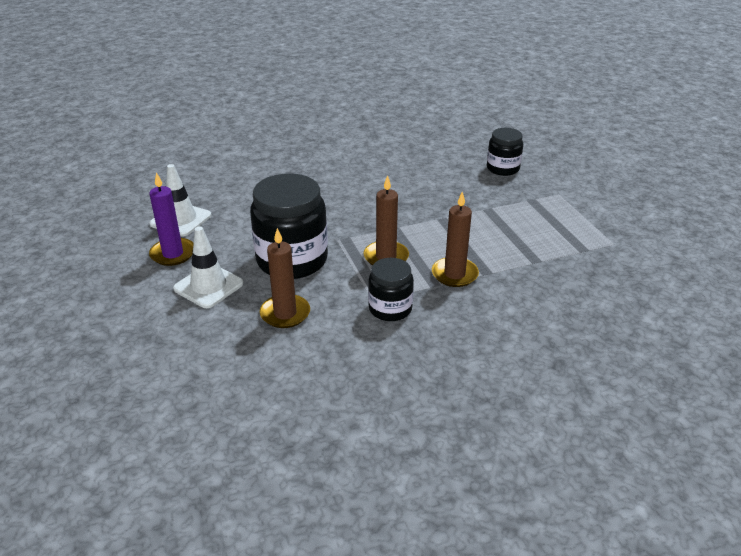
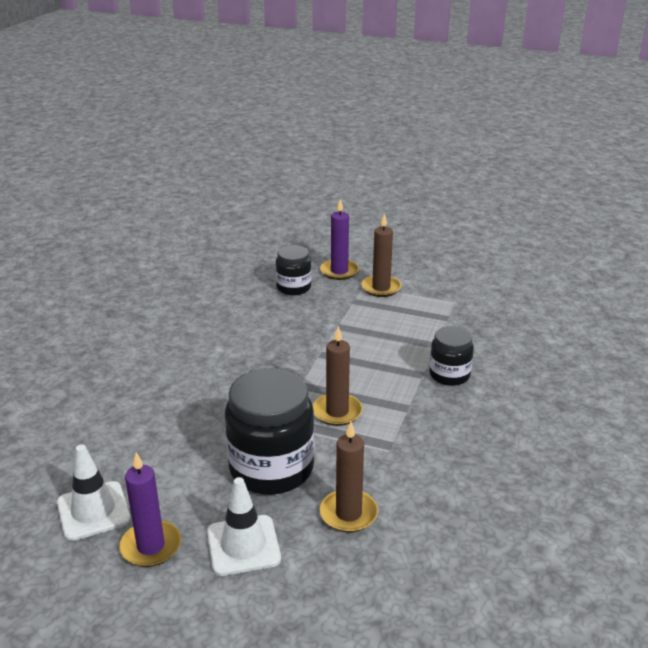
camera: 50 degrees left, 5 degrees down
(390, 309) = (411, 448): black jar -> black jar (449, 375)
(454, 274) = (405, 390): brown candle -> brown candle (381, 288)
(557, 175) = (339, 271): none -> purple candle

